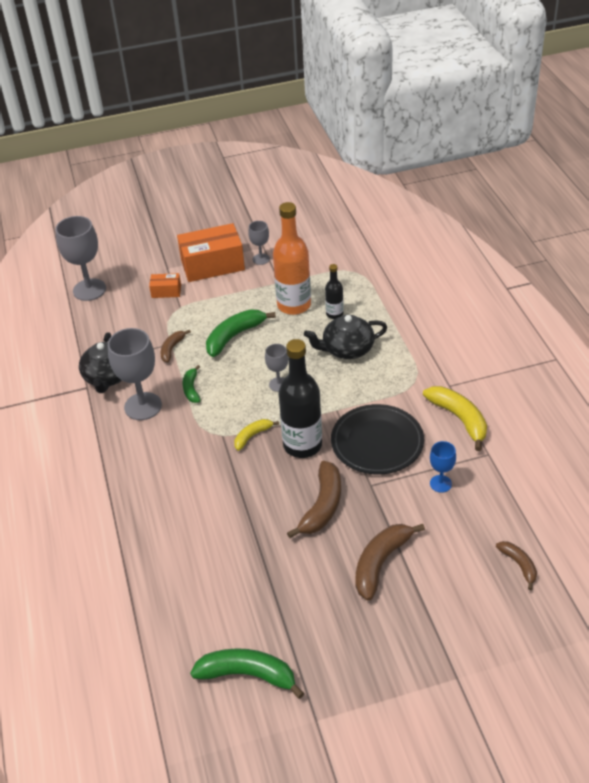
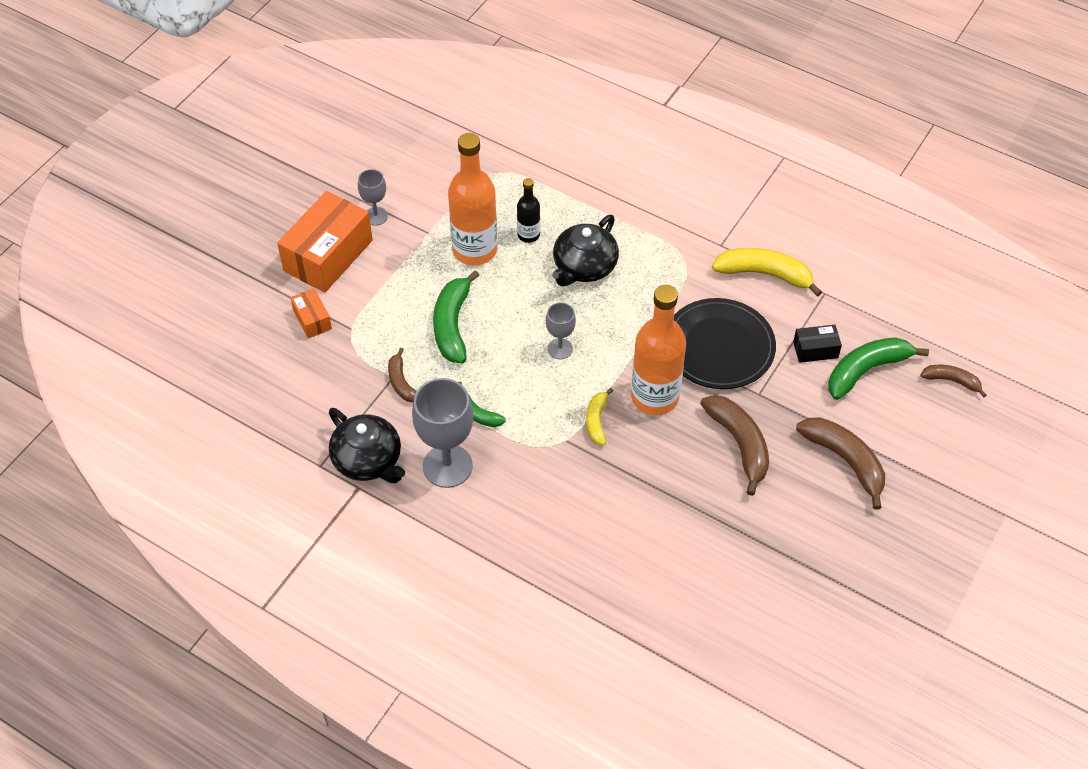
camera: 45 degrees left, 10 degrees up
(89, 290) = (215, 373): grey goblet -> none
(166, 291) = (312, 319): orange box -> orange box turned 75 degrees counterclockwise
(248, 675) = (849, 644): green banana -> green banana (866, 370)
(302, 445) = (654, 397): black bottle -> orange bottle
(380, 563) = (845, 461): brown banana -> brown banana turned 150 degrees clockwise
(440, 484) = (815, 350): blue goblet -> black box

